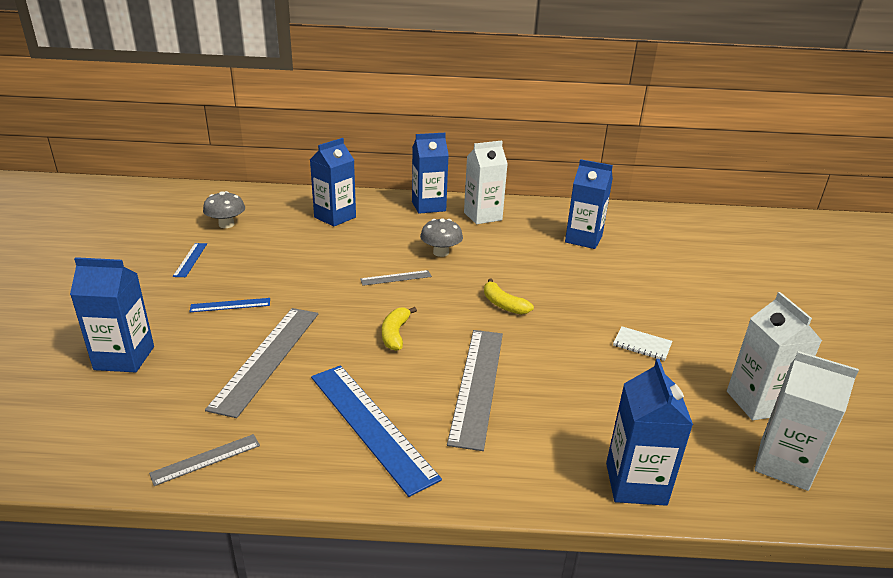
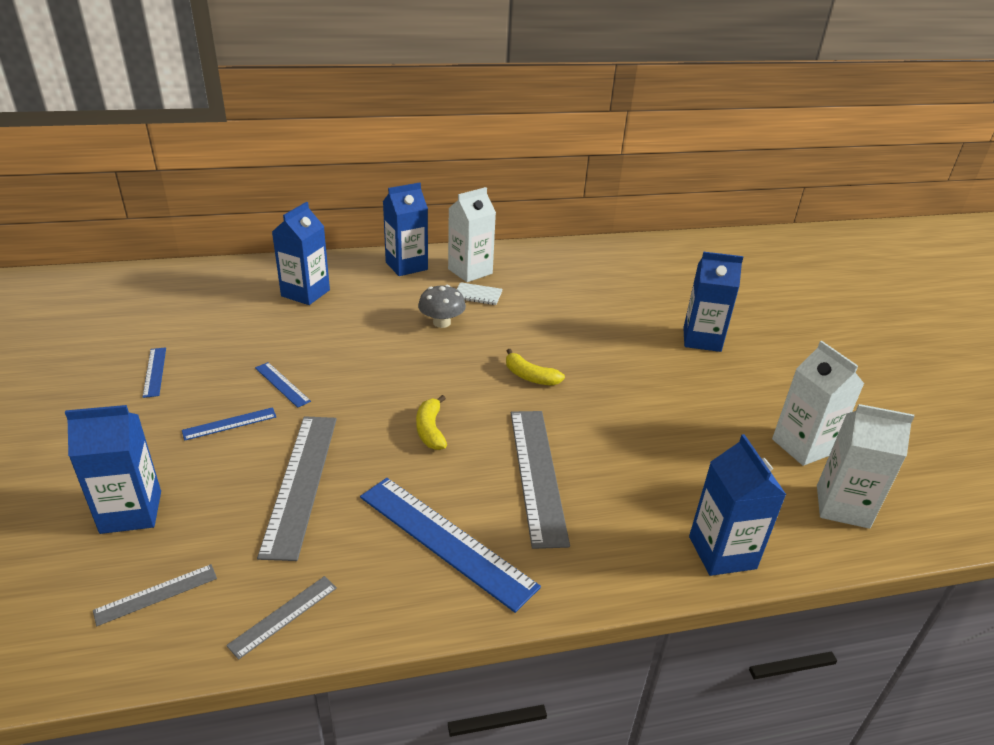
camera: 15 degrees left, 5 degrees up
(226, 224) = (179, 319): grey mushroom -> none
(285, 282) = (282, 384): none -> blue ruler
(396, 278) = (405, 361): grey ruler -> grey ruler (156, 594)
(583, 239) = (584, 286): blue carton -> blue carton (701, 339)
(642, 345) = (680, 401): white notebook -> white notebook (477, 295)

